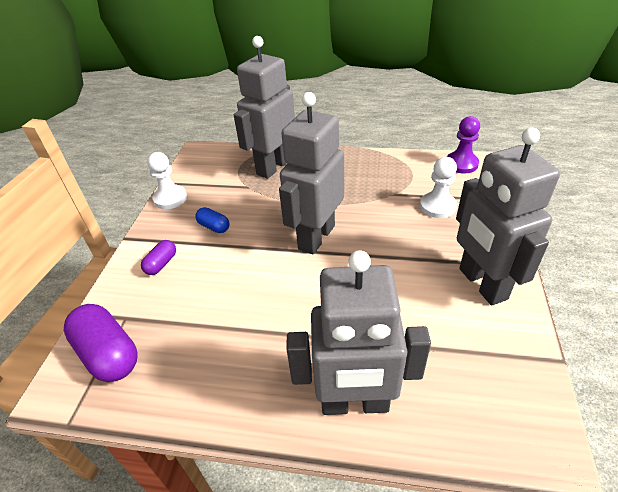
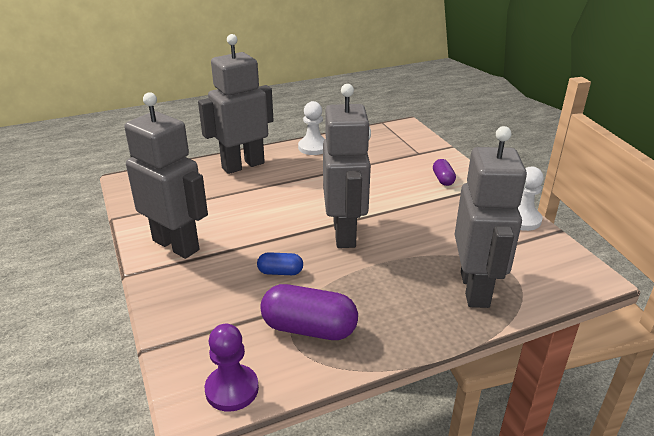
camera: 145 degrees right, 10 degrees down
(108, 354) = (402, 141): purple capsule -> purple capsule (309, 328)
(214, 227) = (443, 212): blue capsule -> blue capsule (280, 272)
(437, 206) = (241, 305): white pawn -> white pawn (313, 147)

